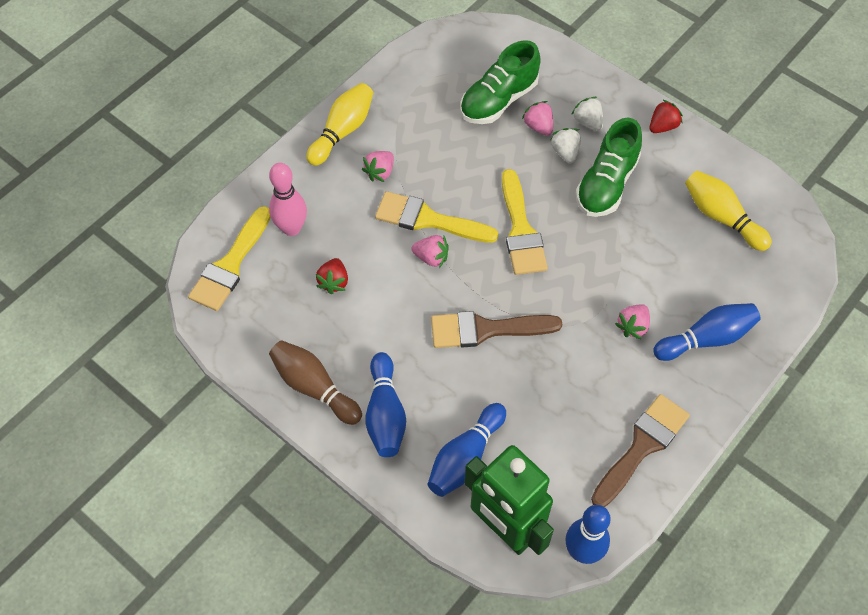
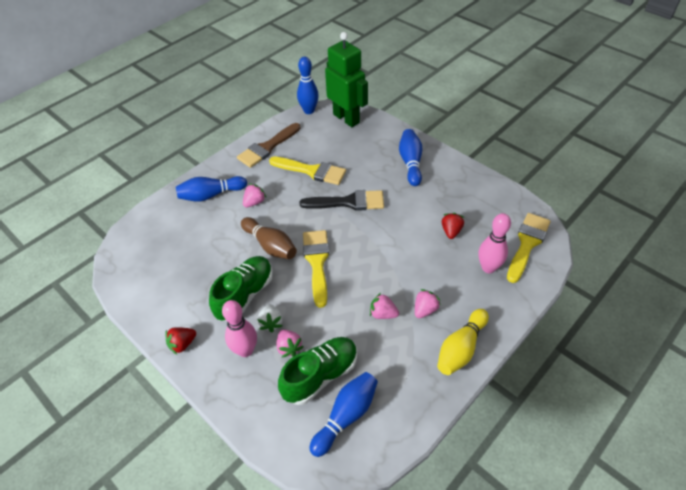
camera: 175 degrees left, 10 degrees down
(314, 387) = (454, 175): brown bowling pin -> brown bowling pin (270, 245)
(428, 219) = (385, 271): yellow brush -> yellow brush (312, 171)
(431, 258) = (383, 245): pink strawberry -> pink strawberry (383, 314)
(465, 457) = (365, 144): blue bowling pin -> blue bowling pin (346, 416)
(486, 329) = (348, 202): brown brush -> black brush
(587, 122) = (245, 350): white strawberry -> pink bowling pin
(721, 217) = (168, 268): yellow bowling pin -> none

